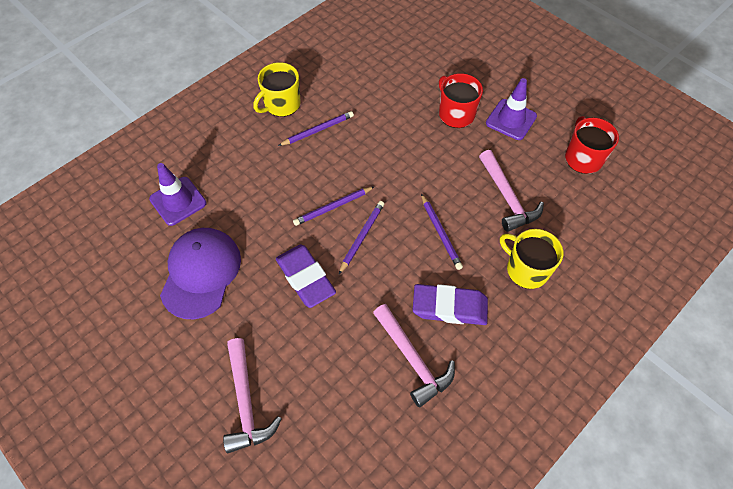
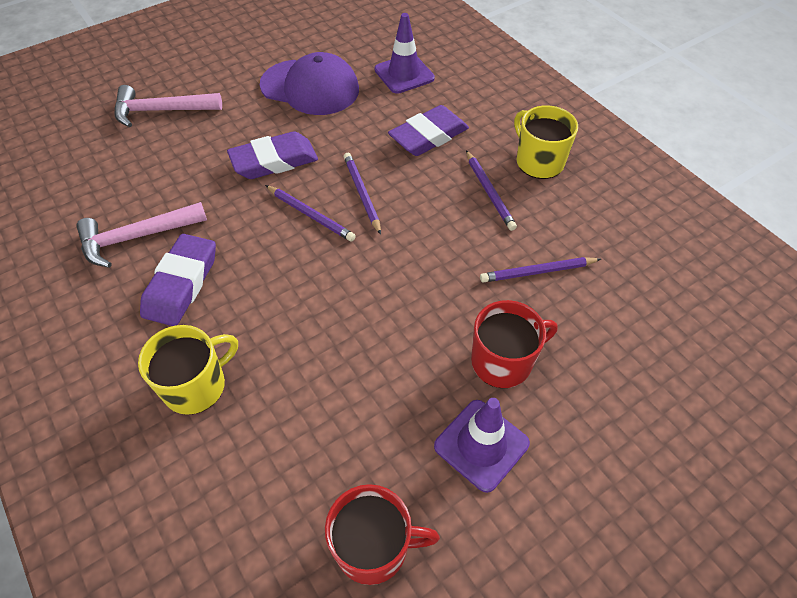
camera: 100 degrees right, 5 degrees down
(261, 173) = (428, 136): none -> purple eraser
(440, 233) = (289, 296): purple pencil -> purple pencil (537, 272)
(507, 198) = (322, 394): pink hammer -> none

